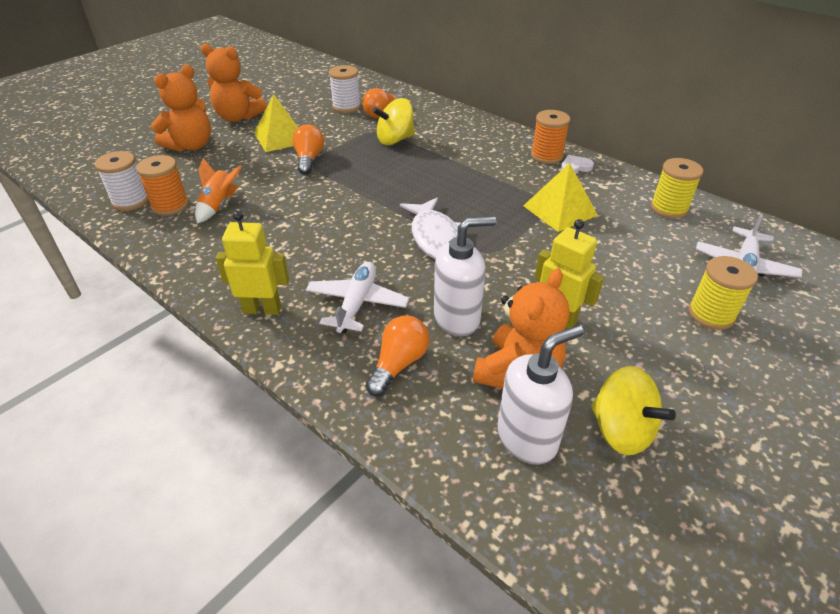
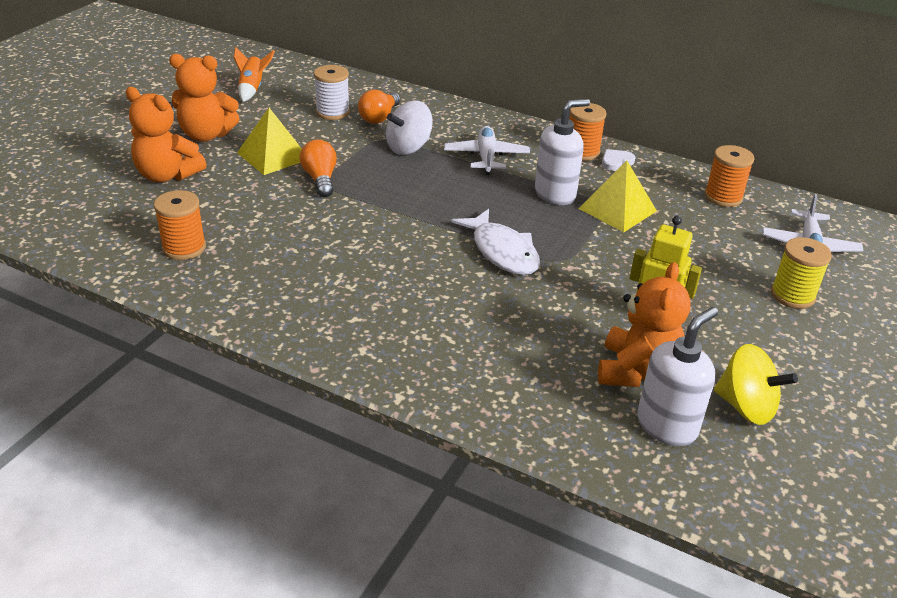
camera: 15 degrees left, 5 degrees down
(131, 201) = (132, 247): white spool -> none
(191, 146) = (167, 175): orange teddy bear -> orange teddy bear turned 90 degrees clockwise
(219, 206) = (243, 242): orange rocket -> orange rocket (252, 89)
(262, 309) = (354, 345): yellow robot -> none
(357, 303) = (451, 327): white plane -> white plane (486, 157)
(395, 140) = (408, 148): yellow spinning top -> white spinning top
(398, 364) = (520, 379): orange light bulb -> none
(457, 318) = (558, 329): white soap dispenser -> white soap dispenser (555, 194)
(668, 208) = (723, 197): yellow spool -> orange spool

